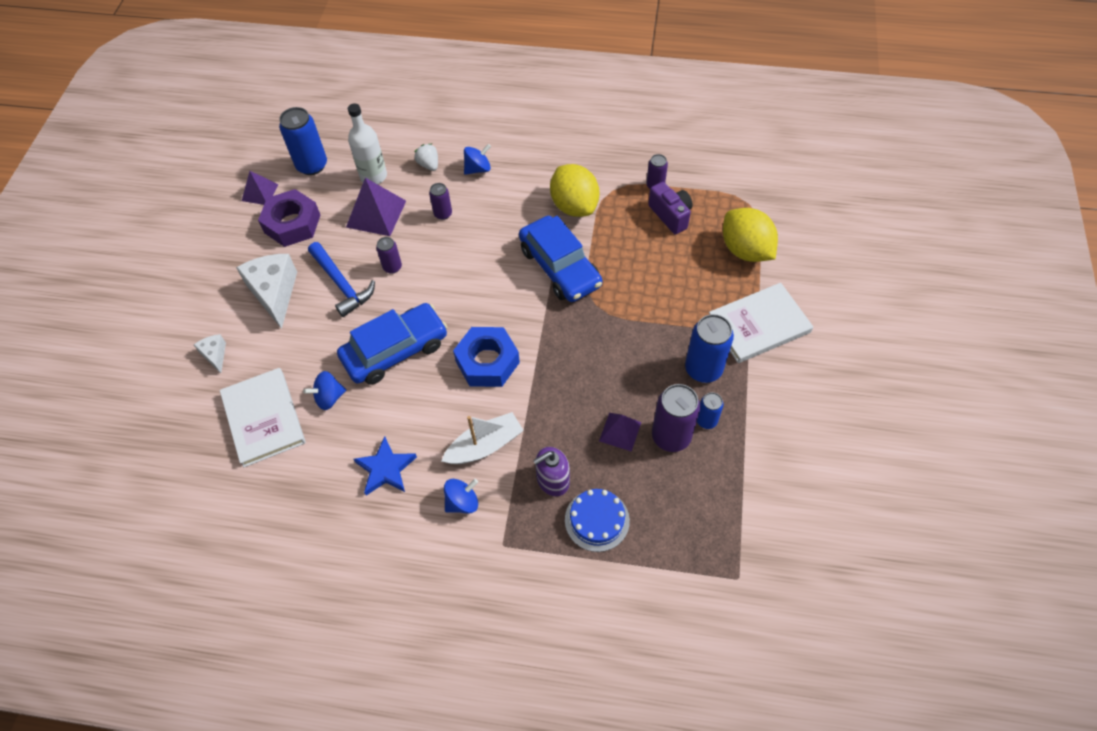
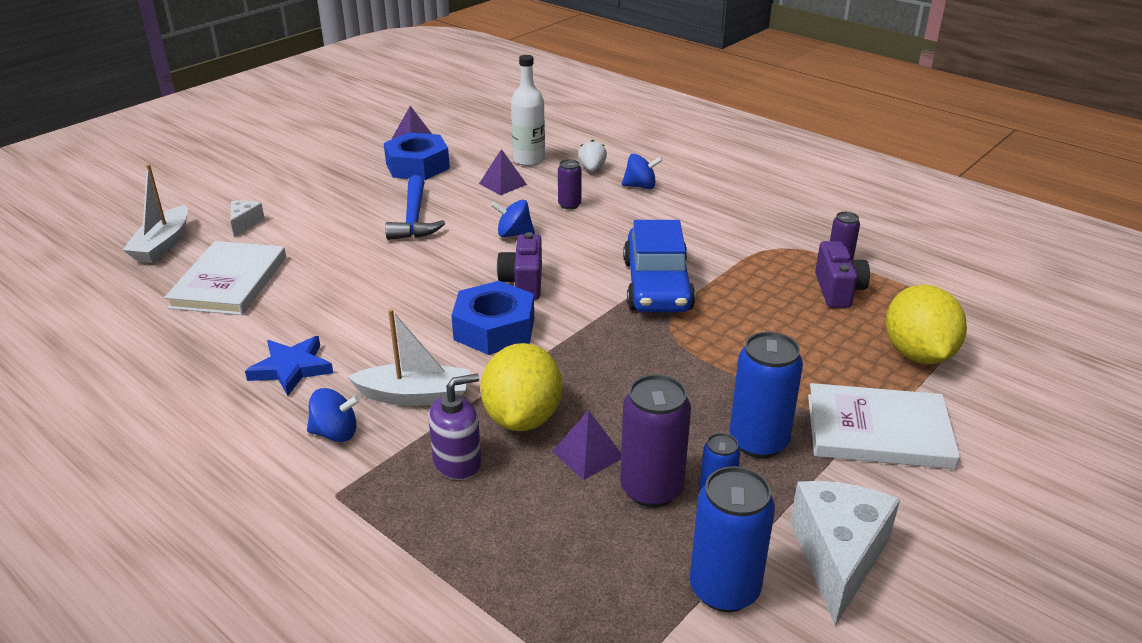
camera: 30 degrees right, 25 degrees down
(171, 410) = (163, 244): none -> white boat
(274, 293) = (346, 203): white cheese -> white cheese (838, 557)
(292, 224) = (417, 166): purple nut -> blue nut
(312, 165) = (479, 136): blue can -> blue can (724, 589)
(329, 397) = (305, 292): blue spinning top -> blue spinning top (514, 234)
(376, 213) = (502, 184): purple pyramid -> purple pyramid, size x0.61
(392, 267) = (476, 224): purple can -> none
(395, 351) = (409, 283): blue car -> none
(472, 310) = (523, 283): none -> purple camera
(552, 480) = (457, 462): purple soap dispenser -> purple soap dispenser turned 150 degrees clockwise
(574, 206) = (722, 245): yellow lemon -> yellow lemon (523, 417)
(597, 520) = (471, 527): blue cake -> none

